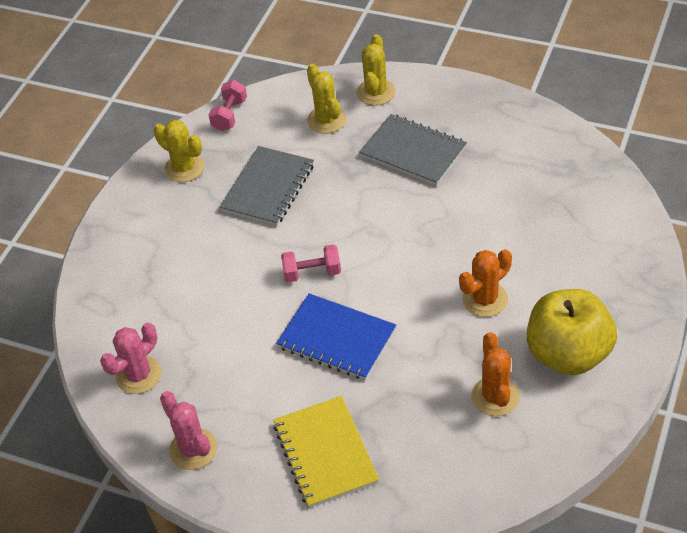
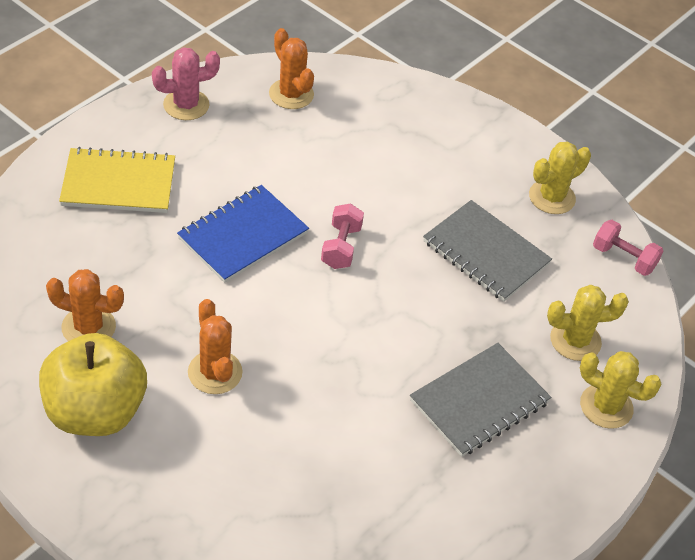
camera: 100 degrees right, 0 degrees up
(138, 375) = (291, 94): pink cactus -> orange cactus

